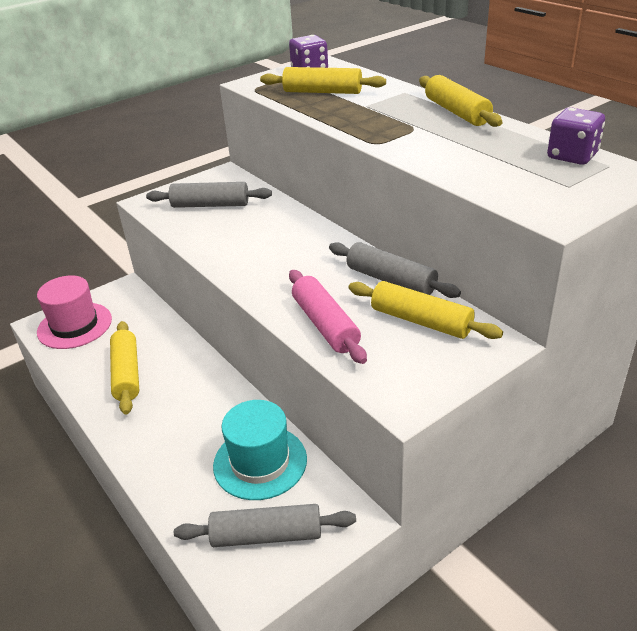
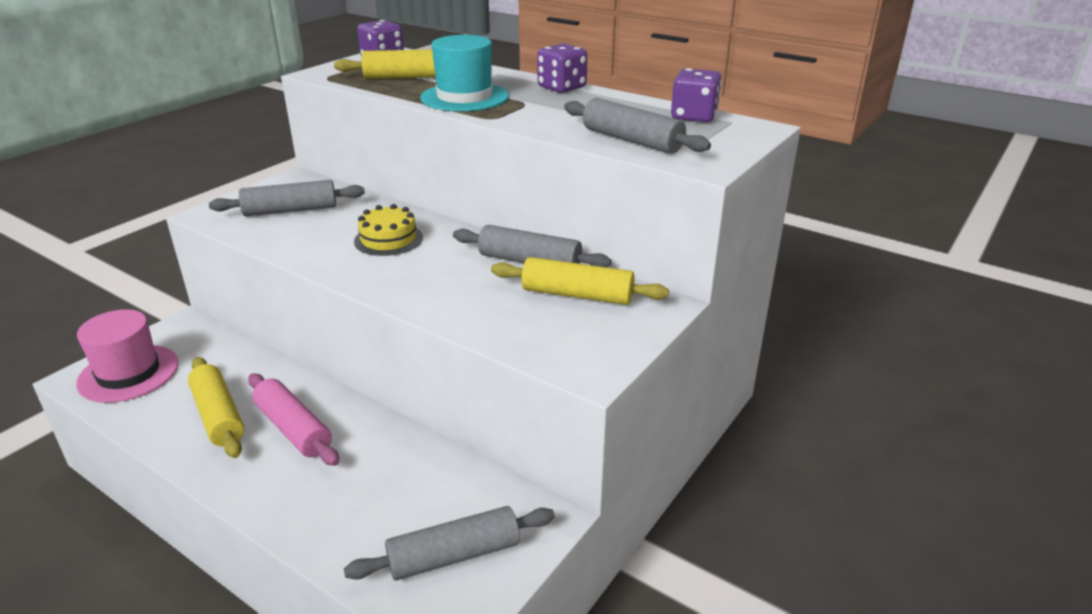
camera: 20 degrees left, 5 degrees down
(260, 462) = (420, 481): turquoise hat -> turquoise hat (464, 97)
(278, 242) = (388, 239): none -> yellow cake
(325, 324) = (475, 311): pink rolling pin -> pink rolling pin (293, 429)
(456, 112) = (561, 87): yellow rolling pin -> purple dice
(495, 180) = (632, 140): none -> grey rolling pin

